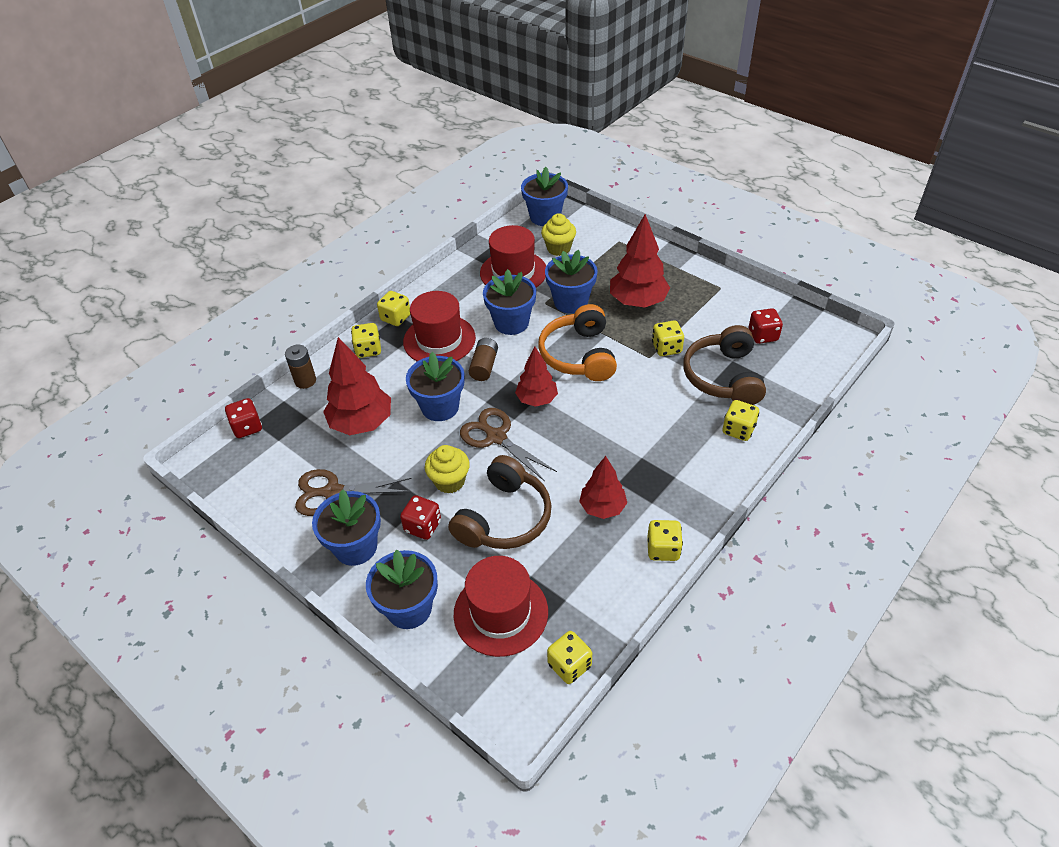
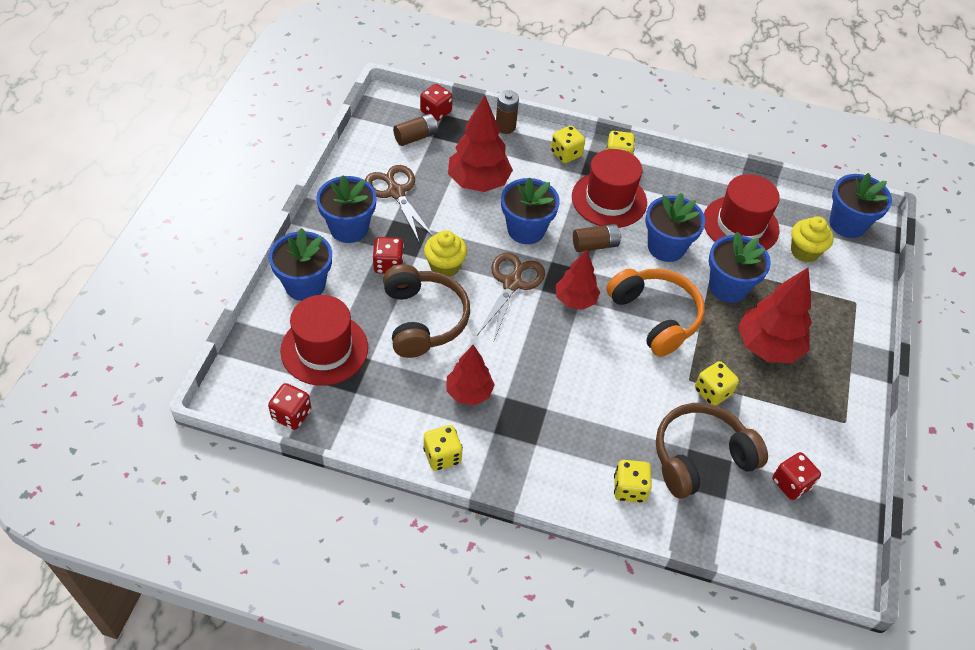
camera: 60 degrees right, 5 degrees up
(269, 454) = (416, 137): none -> brown battery
(504, 517) = (423, 319): brown headphones -> brown headphones turned 105 degrees counterclockwise
(569, 665) = (291, 415): yellow dice -> red dice
(579, 355) = (655, 317): orange headphones -> orange headphones turned 90 degrees clockwise

